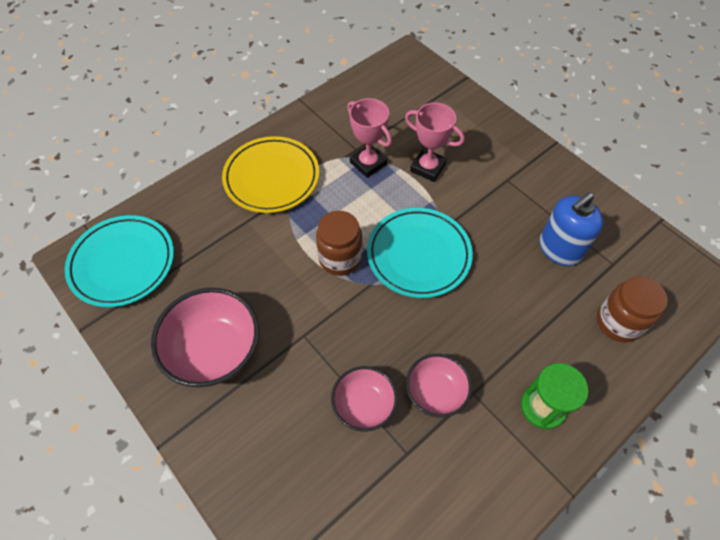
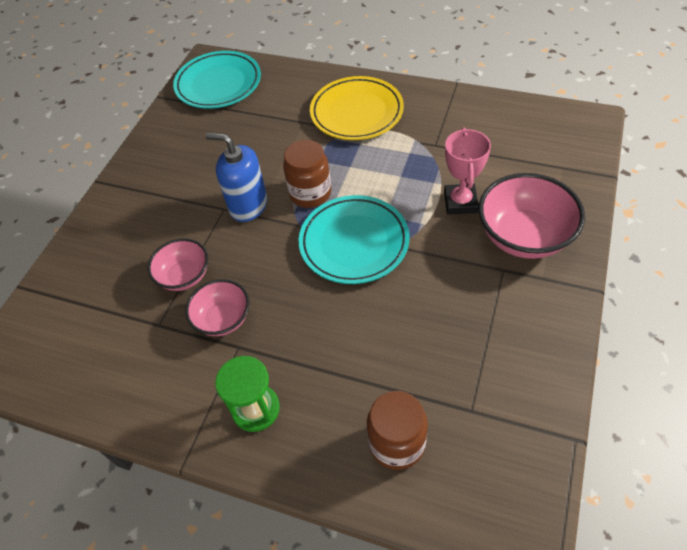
camera: 65 degrees right, 5 degrees down
(214, 350) = (180, 167): pink bowl -> pink bowl (524, 236)
(368, 163) = (426, 160): pink trophy -> none
(559, 249) = (450, 351): blue soap dispenser -> blue soap dispenser (248, 205)

